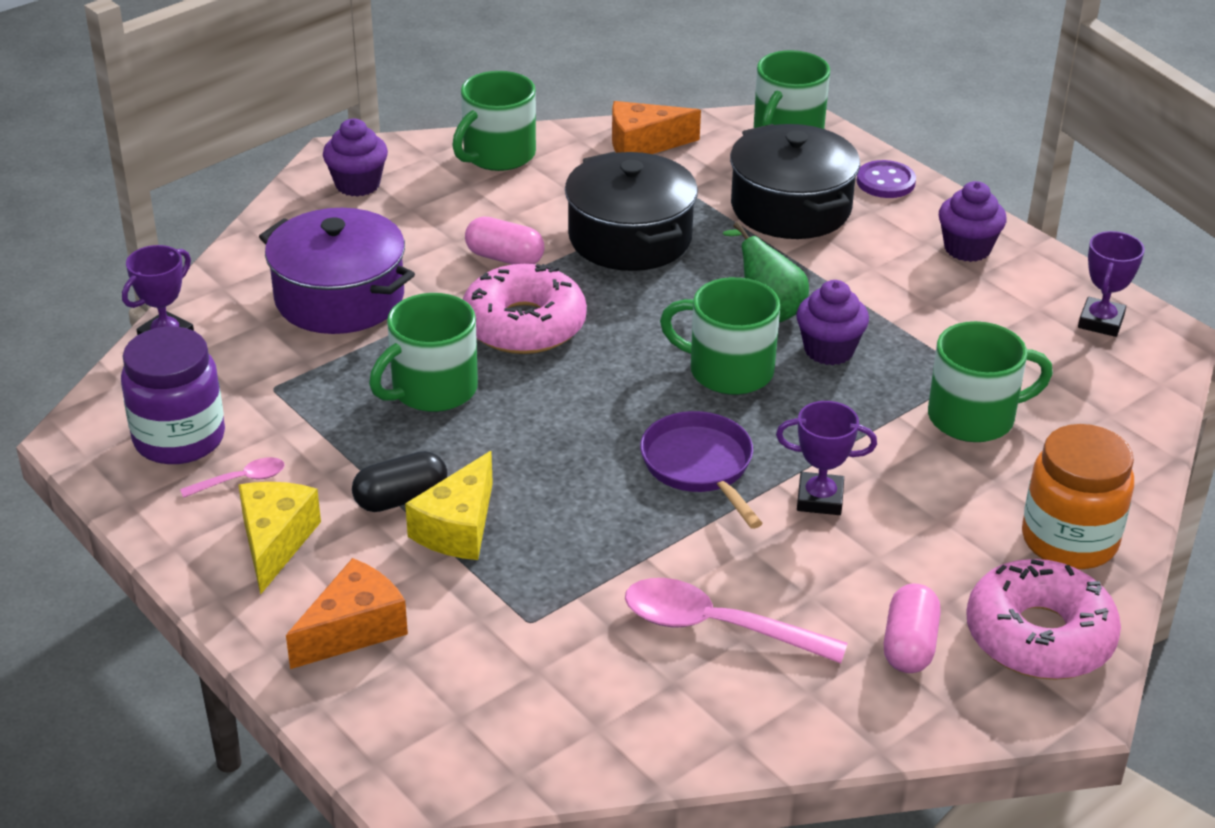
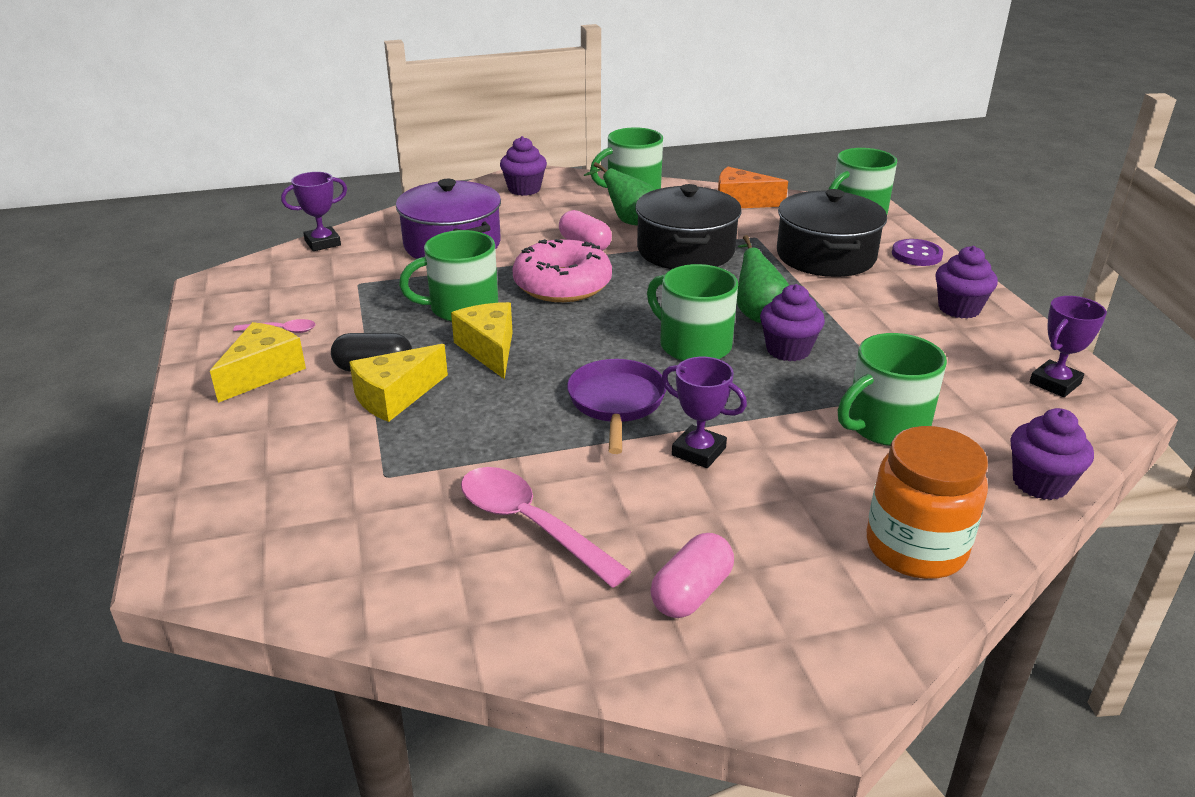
camera: 25 degrees right, 5 degrees down
(179, 439) = (269, 298): purple jar -> none
(353, 629) = (254, 443): orange cheese -> none
(511, 438) = (489, 349): none -> yellow cheese
(529, 208) = (628, 221): none -> green pear
(974, 417) = (885, 426): green mug -> green mug turned 135 degrees clockwise
(1039, 636) = (829, 625): pink donut -> none
(1138, 441) = (1040, 483): none -> purple cupcake

